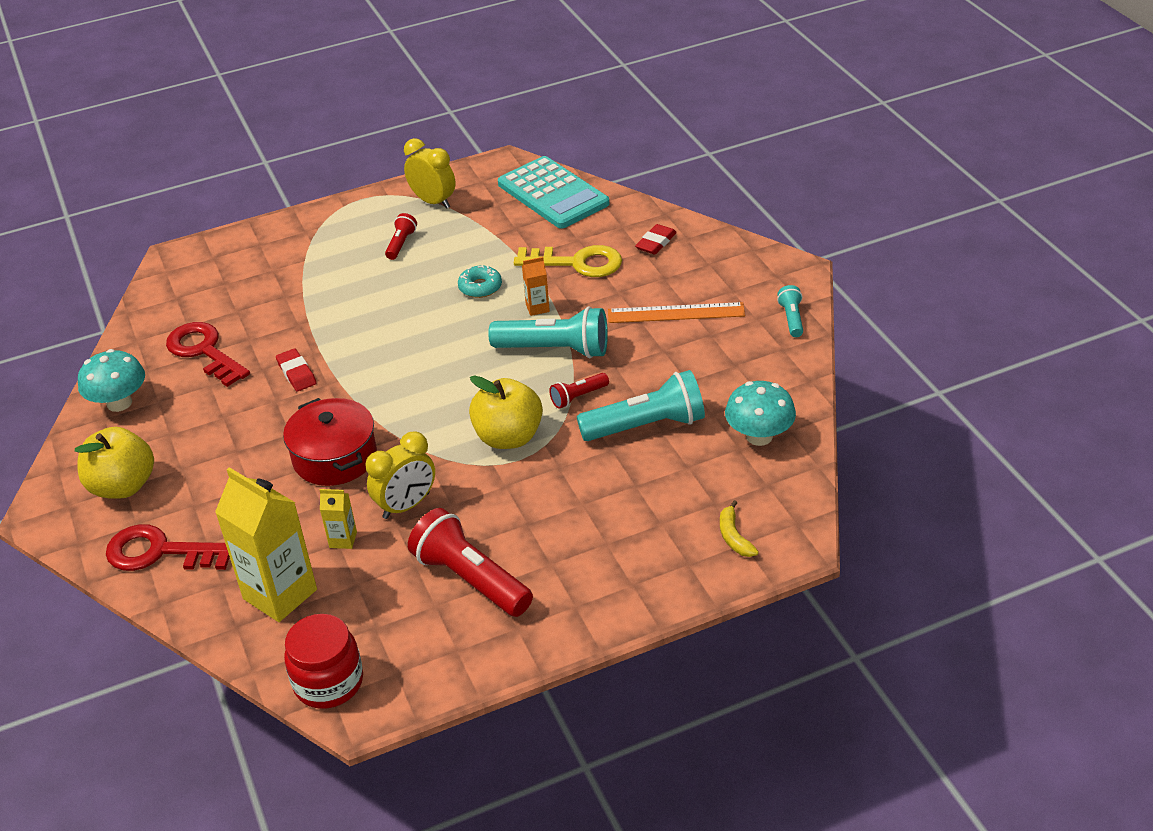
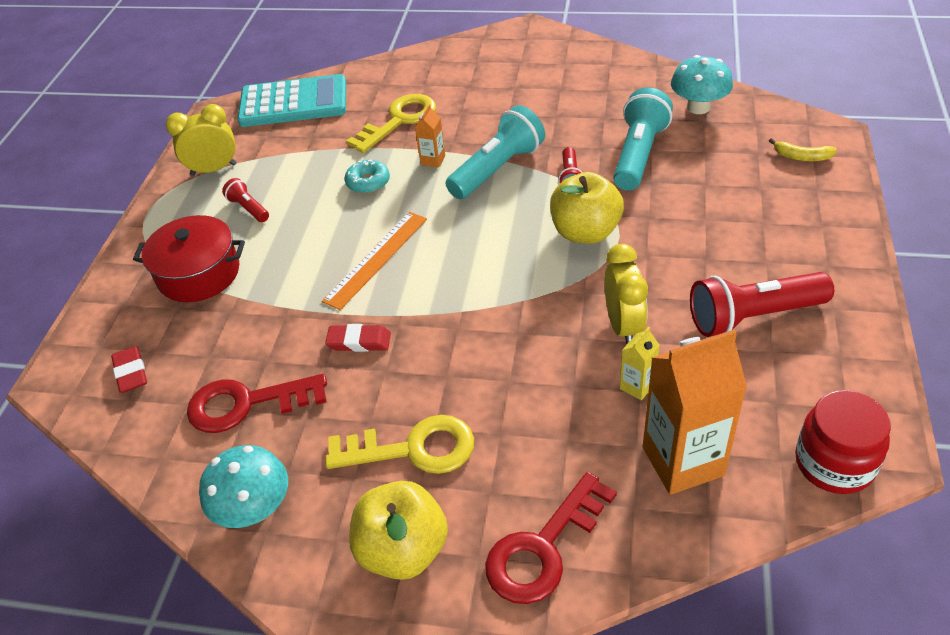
camera: 55 degrees left, 5 degrees up
(211, 449) = (413, 449): none -> yellow key
(280, 594) = (683, 461): yellow carton -> orange carton
(335, 457) = (512, 353): red pot -> red pot (199, 273)
(656, 242) = (421, 75): red eraser -> red eraser (131, 372)
(676, 313) = (517, 95): orange ruler -> orange ruler (376, 259)
(791, 319) = (580, 49): turquoise flashlight -> none

